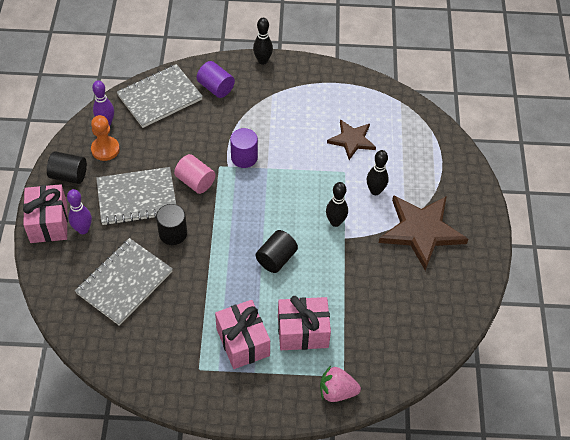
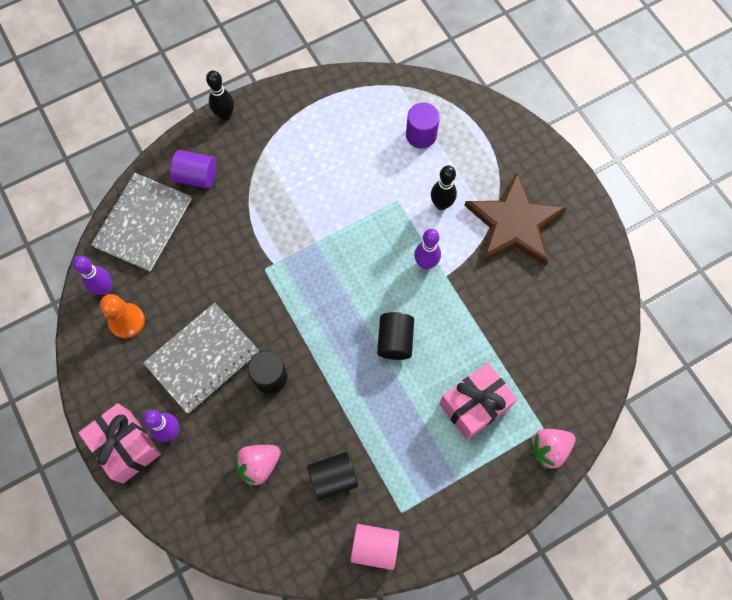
camera: 30 degrees left, 15 degrees up
(69, 175) = (108, 376): black cylinder -> black cylinder (333, 477)
(124, 282) = (259, 465): grey notebook -> pink strawberry
(195, 182) = (252, 302): pink cylinder -> pink cylinder (374, 547)
(243, 342) = (424, 454): pink gift -> none
(244, 157) = (284, 243): purple cylinder -> purple cylinder (421, 135)
(335, 222) = (425, 263): black bowling pin -> purple bowling pin
(352, 140) = (380, 159): brown star -> none

